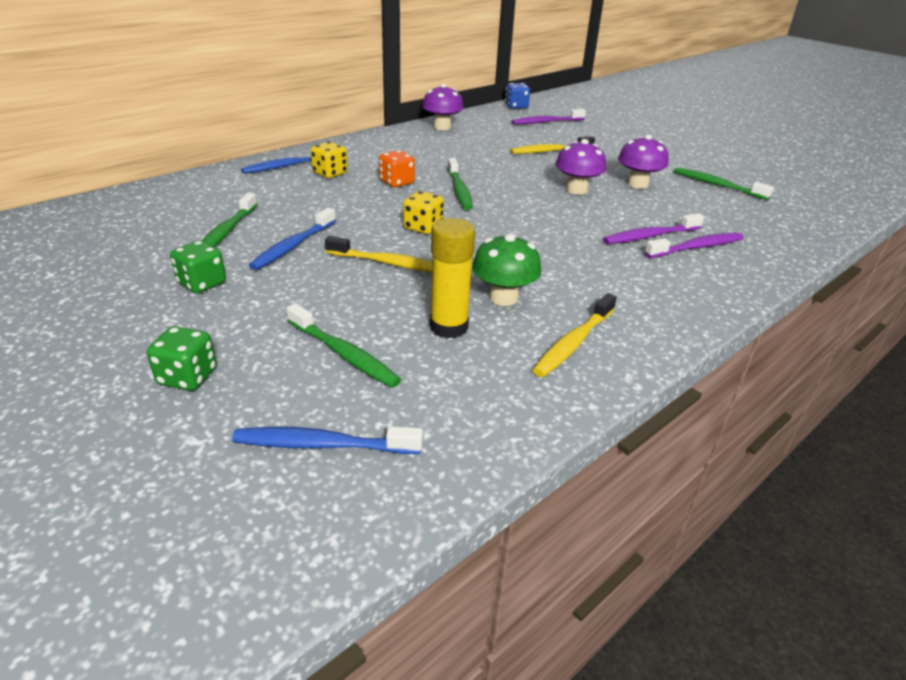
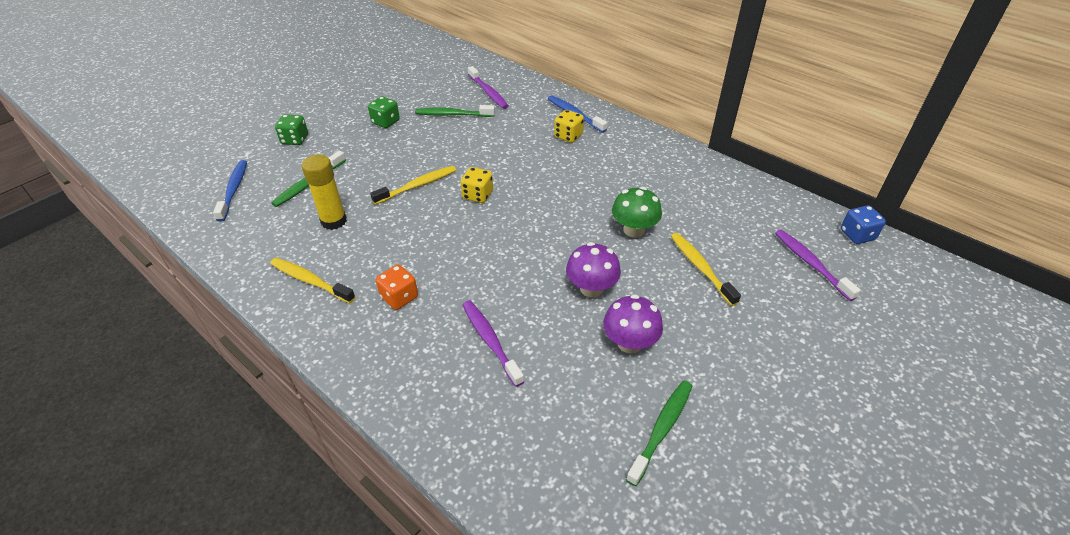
camera: 85 degrees right, 10 degrees up
(294, 246) = (437, 143): blue toothbrush -> none
(388, 263) = (417, 186): yellow toothbrush -> yellow toothbrush turned 135 degrees counterclockwise
(397, 182) = (563, 171): orange dice -> orange dice (399, 297)
(442, 127) = (728, 182): purple mushroom -> none
(459, 190) = (559, 208): green toothbrush -> none
(503, 297) = (371, 244): green mushroom -> green mushroom (634, 230)
(696, 247) = (471, 377): purple toothbrush -> purple toothbrush (488, 92)

